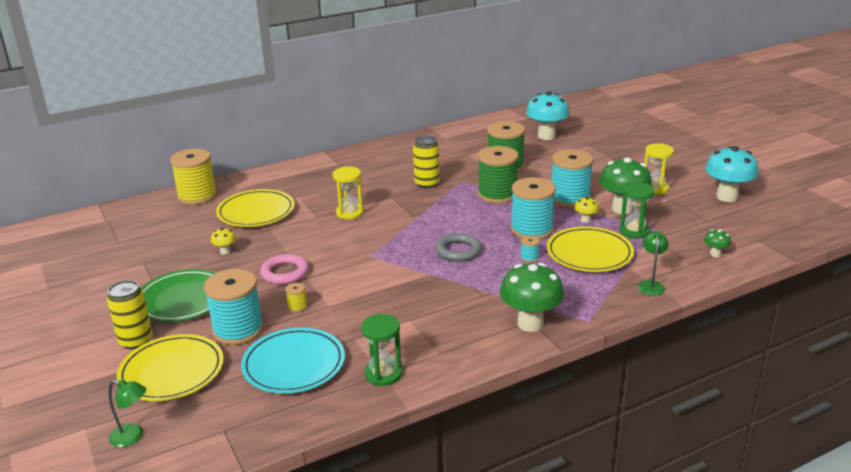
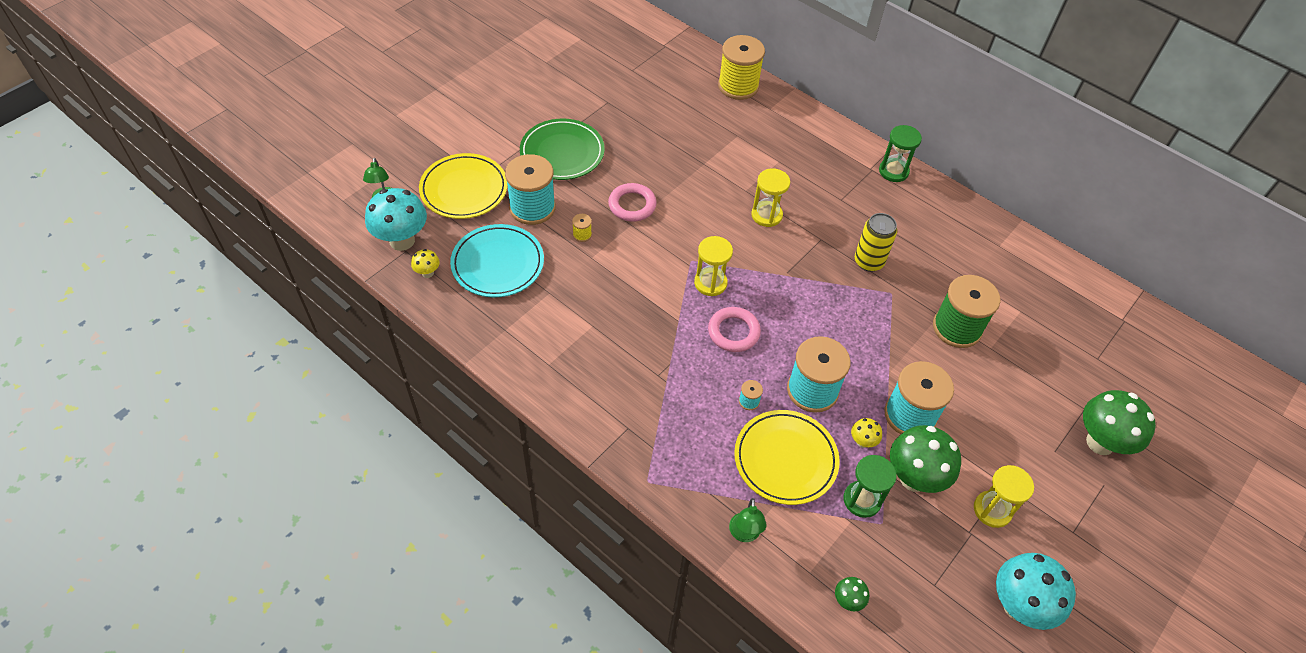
camera: 65 degrees right, 25 degrees up
(136, 341) = (495, 150): yellow can -> none
(225, 252) = (648, 149): yellow mushroom -> yellow mushroom (427, 273)
(256, 212) = (730, 141): yellow plate -> none
(383, 374) = (505, 331): green hourglass -> green hourglass (893, 171)
(401, 251) = (710, 283): none -> yellow hourglass
(458, 251) = (733, 332): grey ring -> pink ring
(497, 194) = (879, 337): green spool -> none
(530, 323) = (623, 429): green mushroom -> green mushroom (1100, 442)
(546, 136) = (1077, 353): turquoise mushroom -> turquoise mushroom (402, 241)
(651, 284) = (744, 534): green lamp -> green lamp turned 105 degrees clockwise

